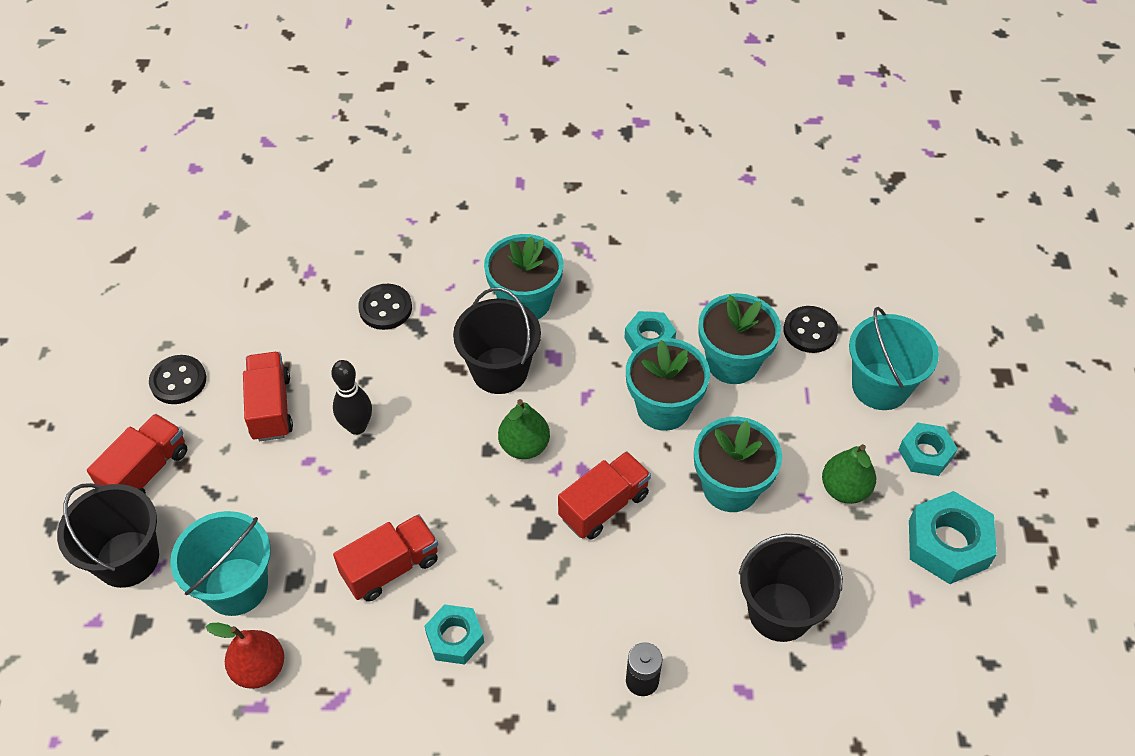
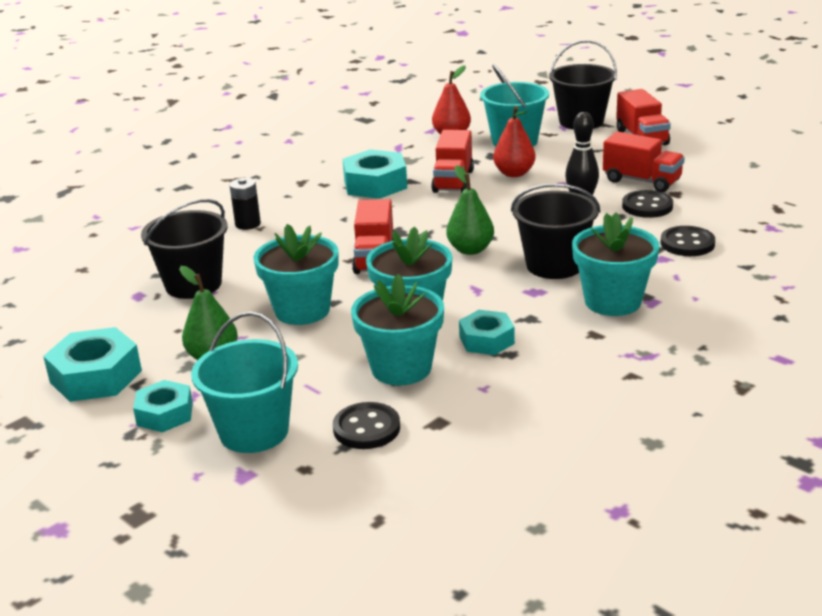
camera: 135 degrees right, 25 degrees down
(178, 381) = (710, 160): black button -> black button (647, 206)
(329, 525) = (514, 173): none -> red pear
(455, 638) = (375, 184): turquoise nut -> turquoise nut, size x1.56

